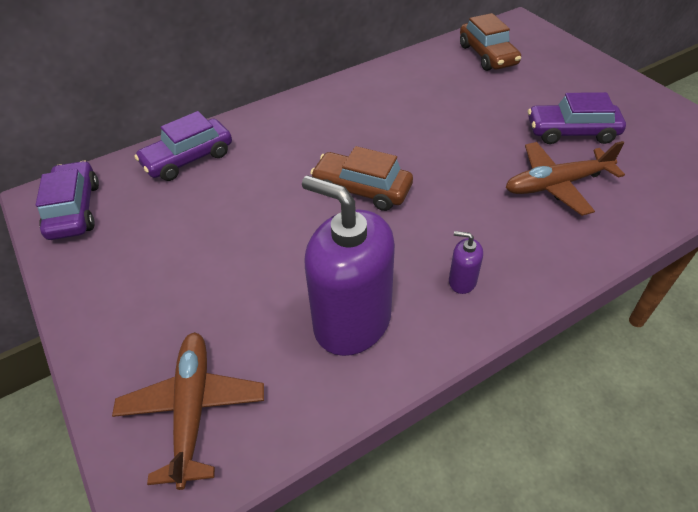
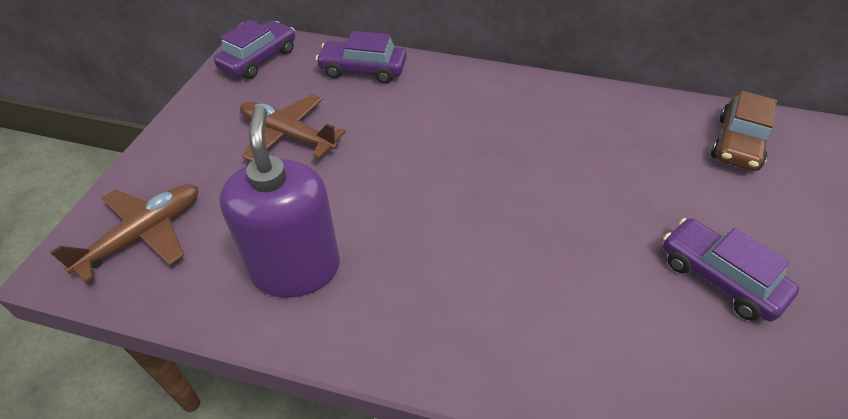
camera: 45 degrees right, 0 degrees up
(362, 189) = (443, 179): brown car -> none
(462, 281) = (410, 314): purple soap dispenser -> none
(557, 184) = (622, 311): brown plane -> brown plane (288, 135)

